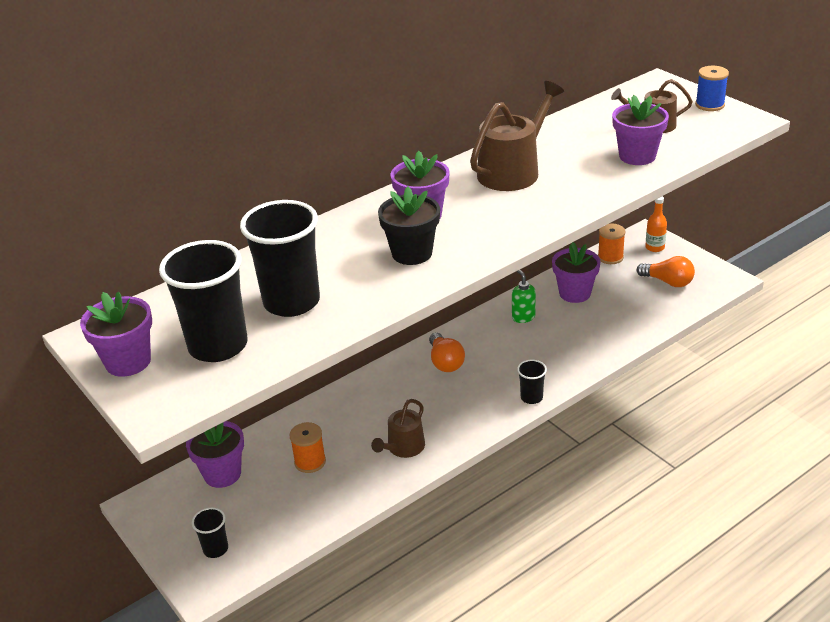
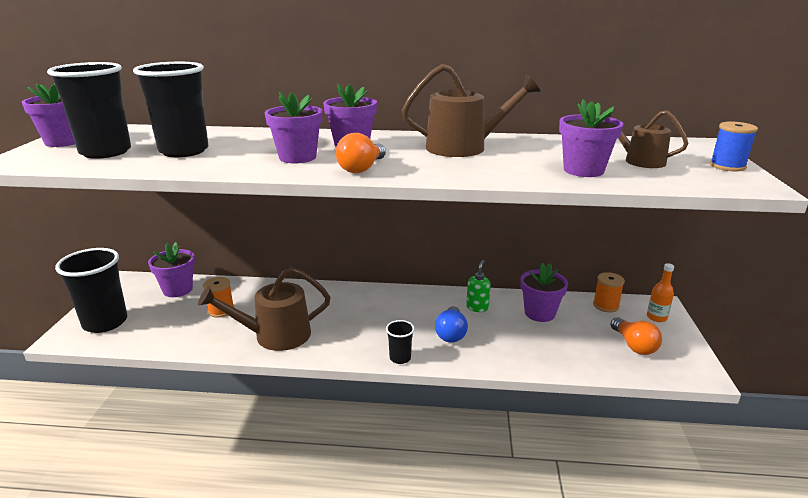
camera: 40 degrees right, 10 degrees down
(215, 549) = (105, 322): black cup -> black cup, size x2.12
(403, 448) = (275, 335): brown watering can -> brown watering can, size x1.65
(412, 253) = (297, 157): black flower pot -> purple flower pot
(445, 362) = (383, 304): orange light bulb -> orange light bulb (362, 168)
(537, 353) = (451, 333): none -> blue light bulb

